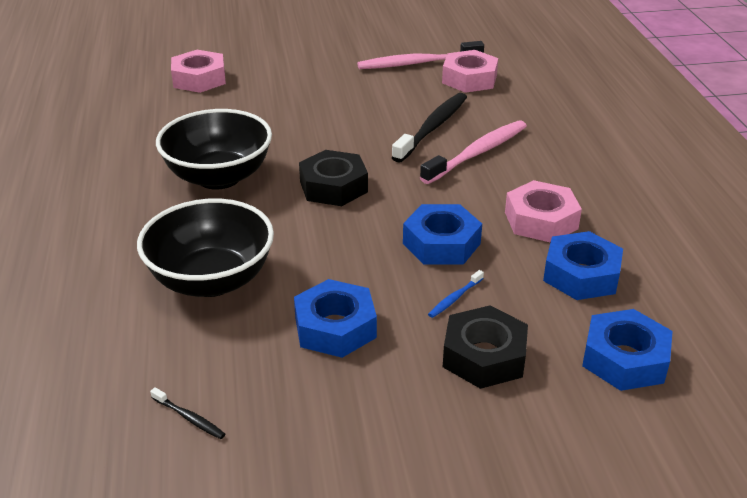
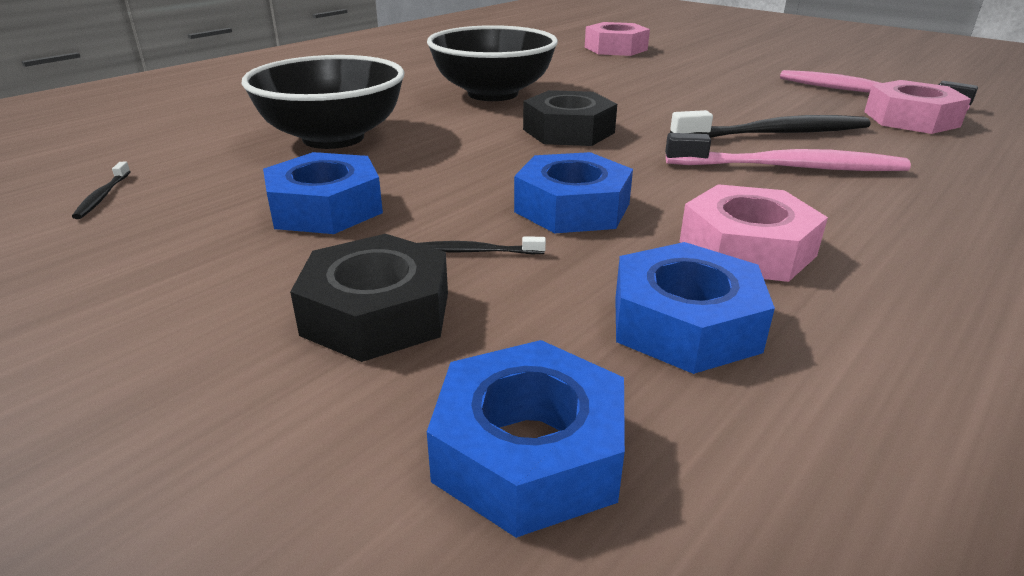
camera: 50 degrees right, 5 degrees down
(455, 298) = (476, 251): blue toothbrush -> black toothbrush

